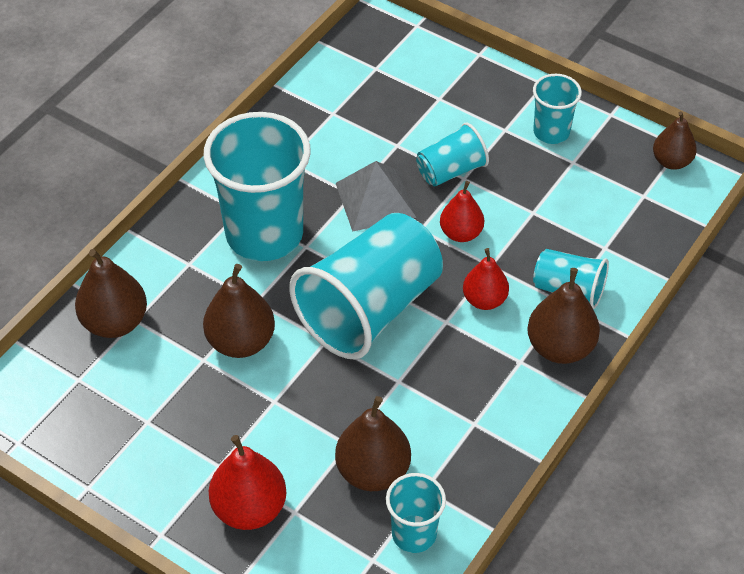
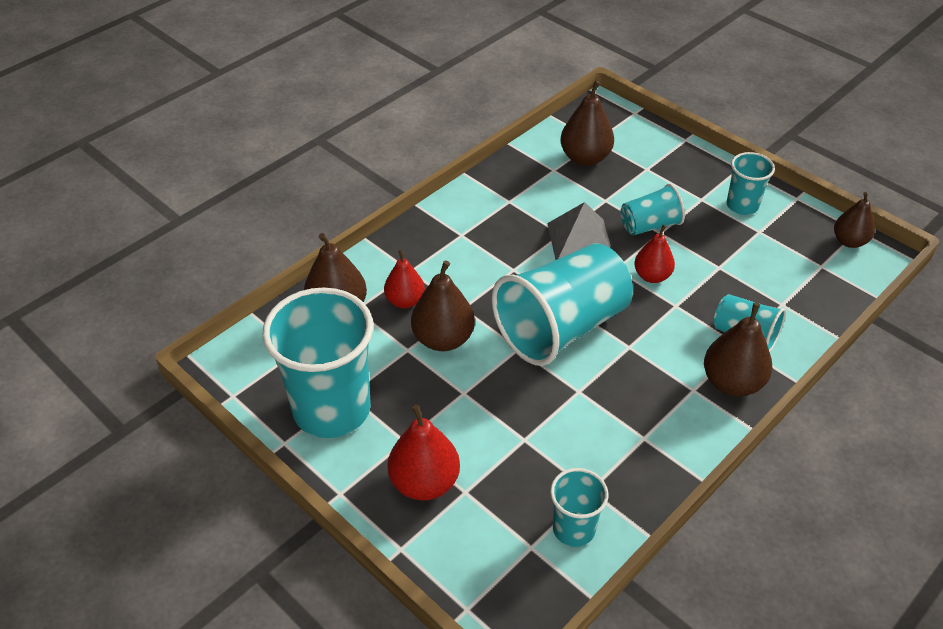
camera: 10 degrees right, 5 degrees down
(264, 234) = (479, 255): turquoise cup -> turquoise cup (332, 409)
(373, 471) = (543, 466): brown pear -> brown pear (585, 158)
(484, 300) = (666, 333): red pear -> red pear (405, 301)

